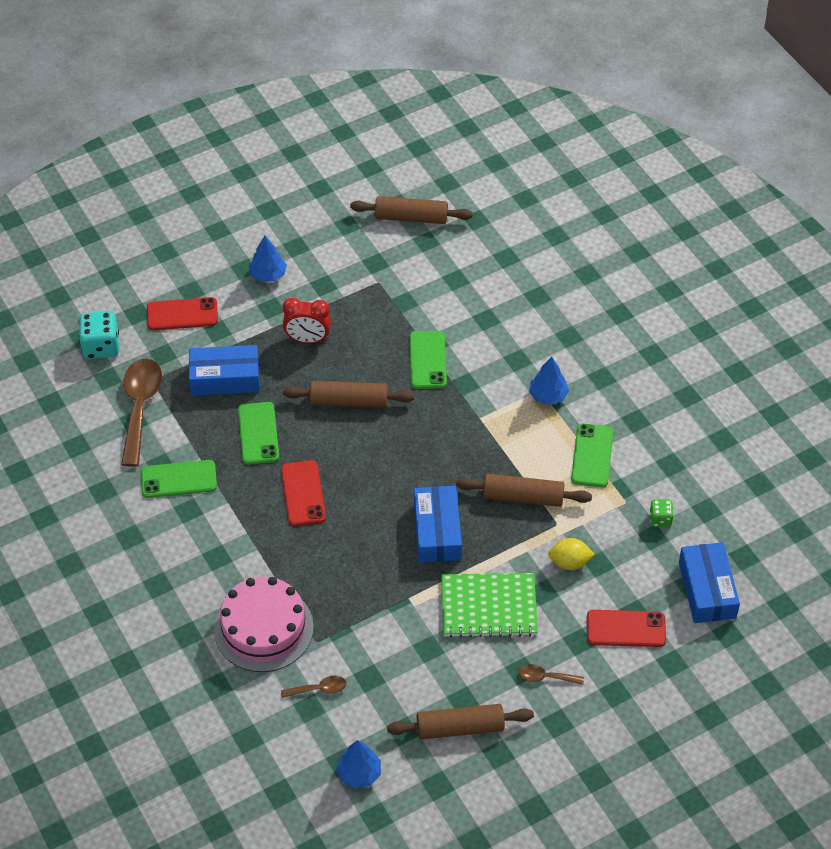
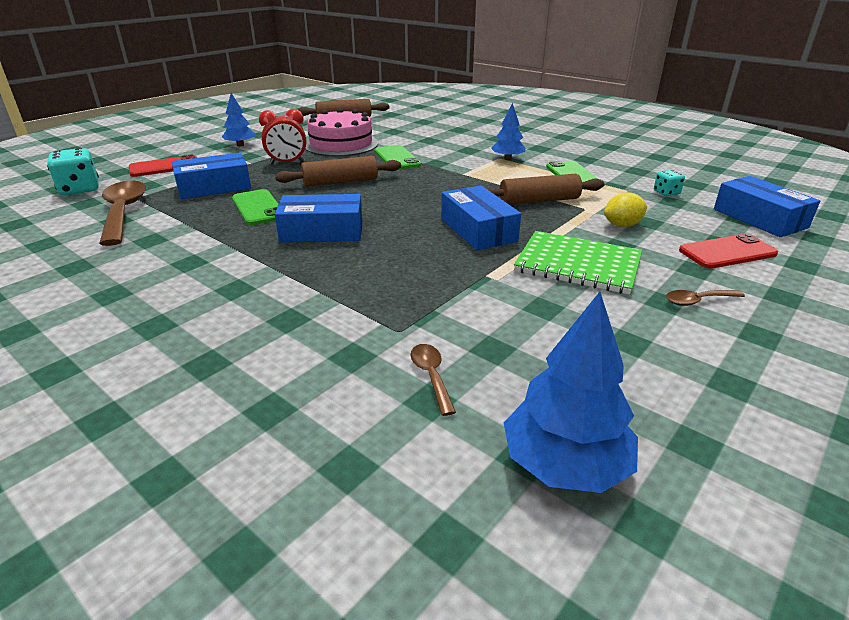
camera: 20 degrees left, 20 degrees down
(178, 479) = (174, 245): green phone -> none
(263, 628) = (320, 334): pink cake -> pink cake (341, 144)
(303, 493) = (322, 231): red phone -> blue box
(319, 689) = (431, 376): brown spoon -> brown spoon turned 75 degrees counterclockwise
(359, 773) = (565, 464): blue tree -> blue tree, size x1.58
(460, 728) = (654, 369): brown rolling pin -> none
(488, 607) = (578, 264): green notebook -> green notebook turned 45 degrees clockwise
(660, 519) = (666, 193): green dice -> turquoise dice

